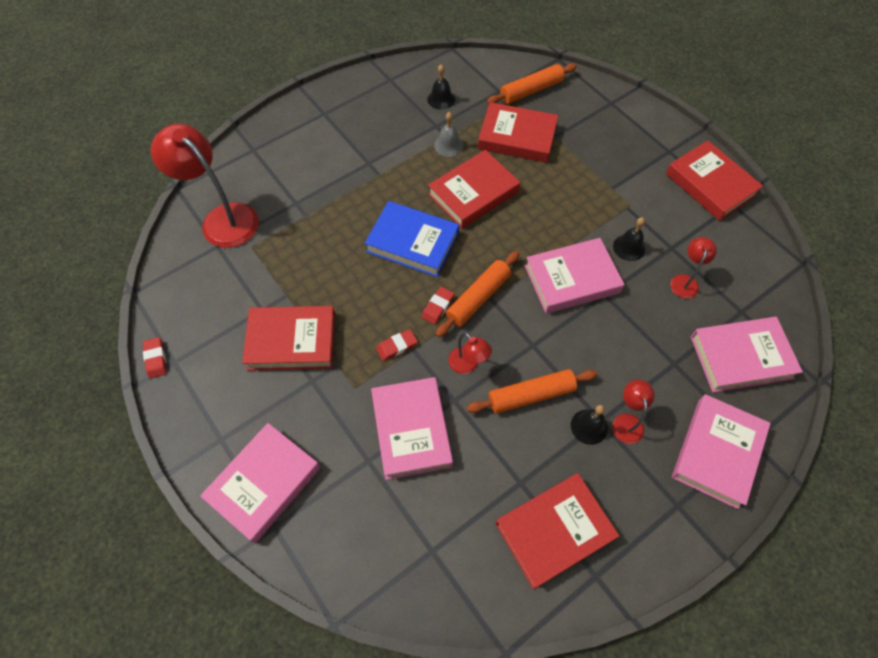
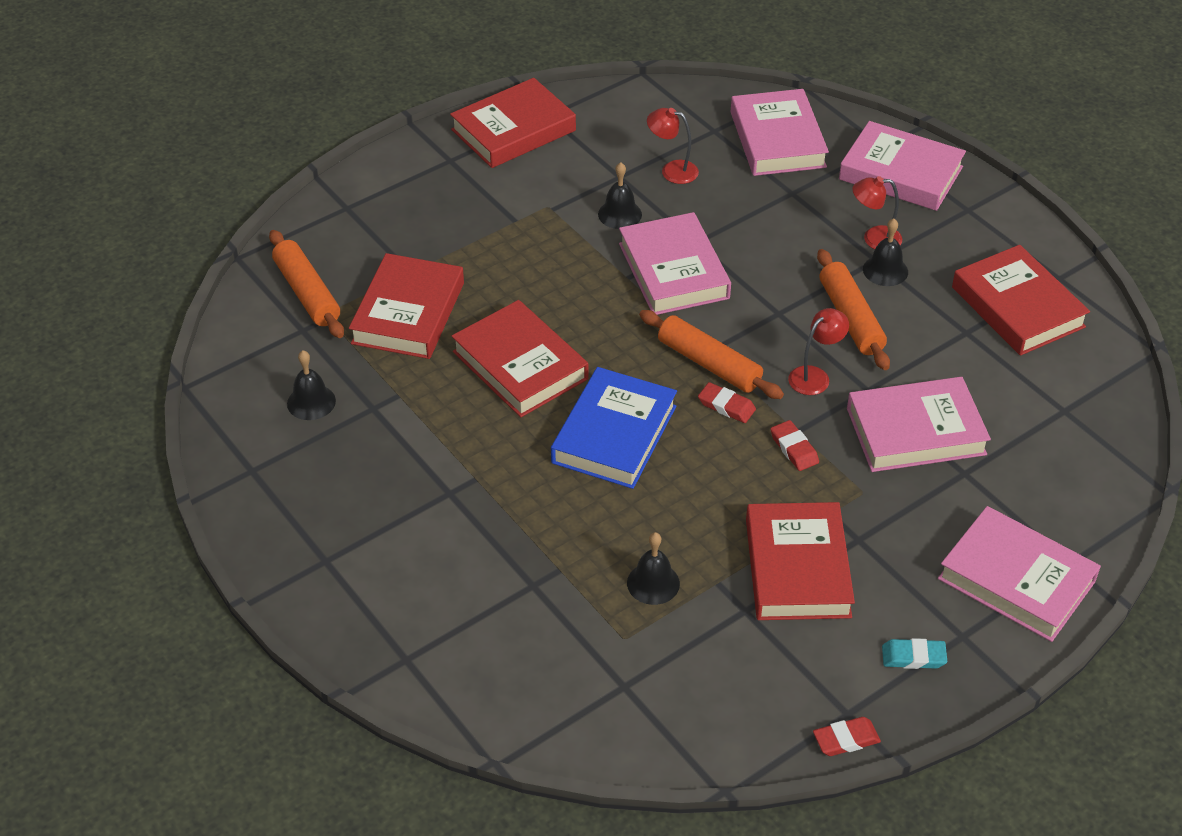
camera: 90 degrees left, 15 degrees down
(209, 405) = (913, 657): none -> turquoise eraser
(222, 218) = (565, 686): red lamp -> none
(289, 261) = (653, 583): none -> black bell
(448, 145) = (419, 393): grey bell -> none

